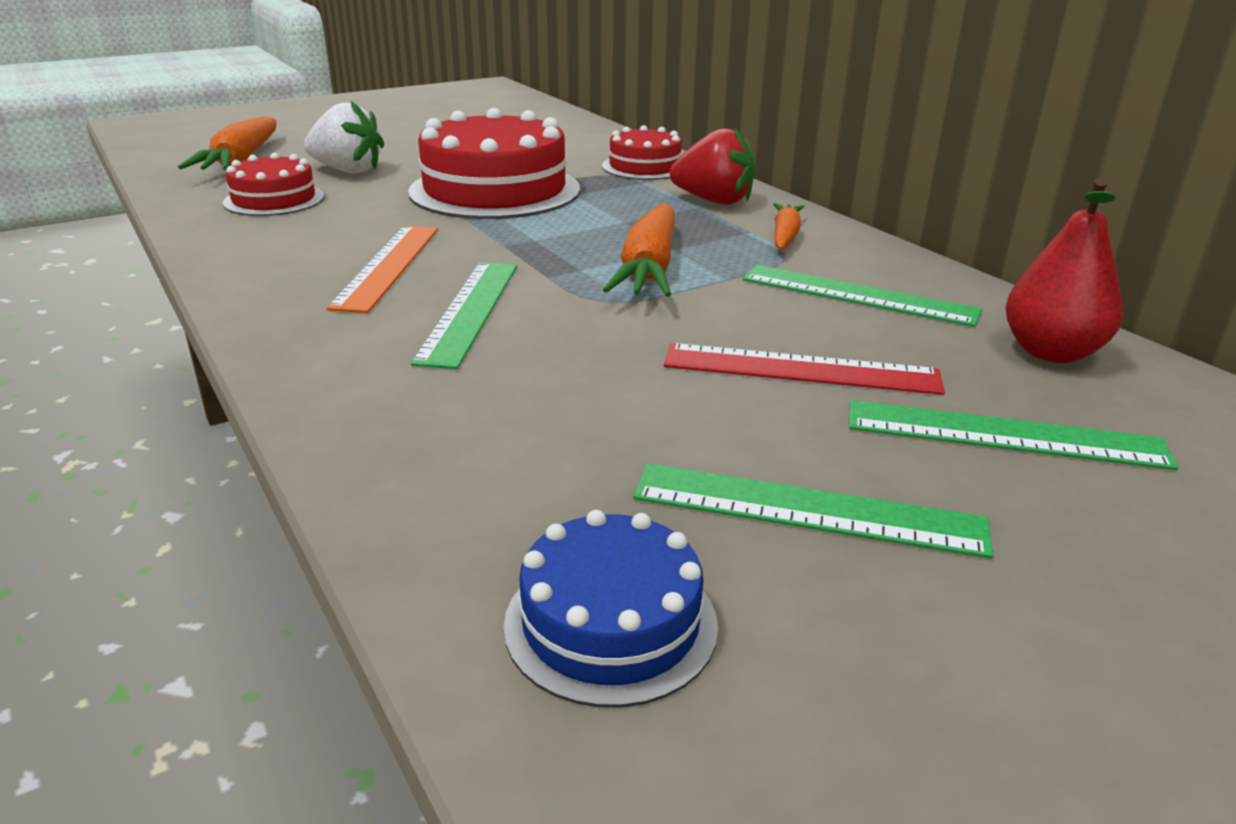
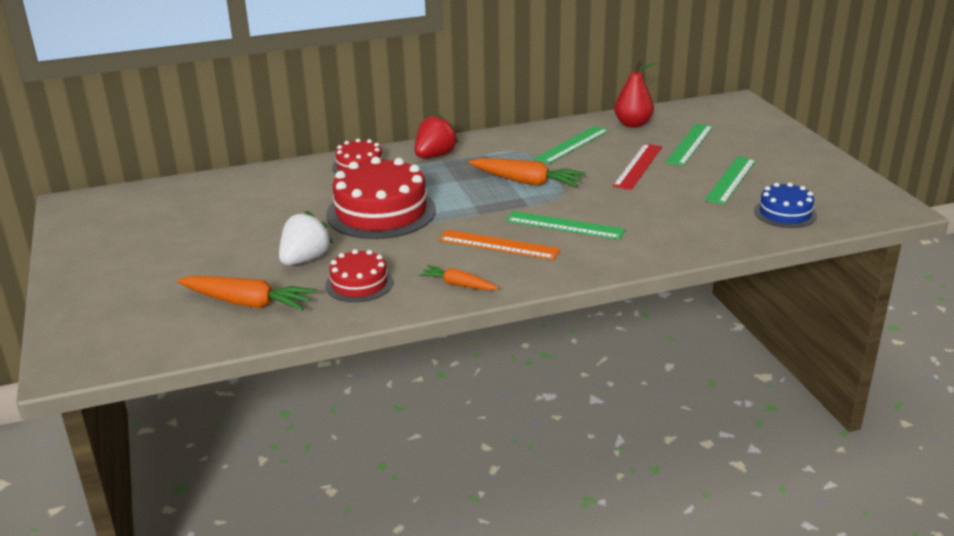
camera: 75 degrees left, 0 degrees up
(785, 236) = (495, 147): orange carrot -> orange carrot (458, 285)

